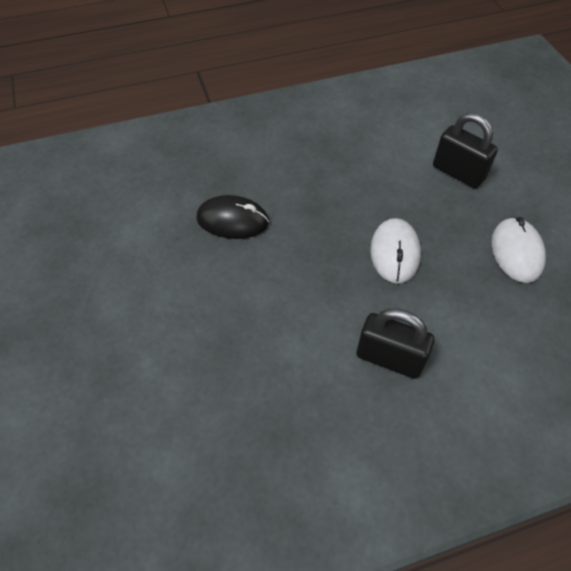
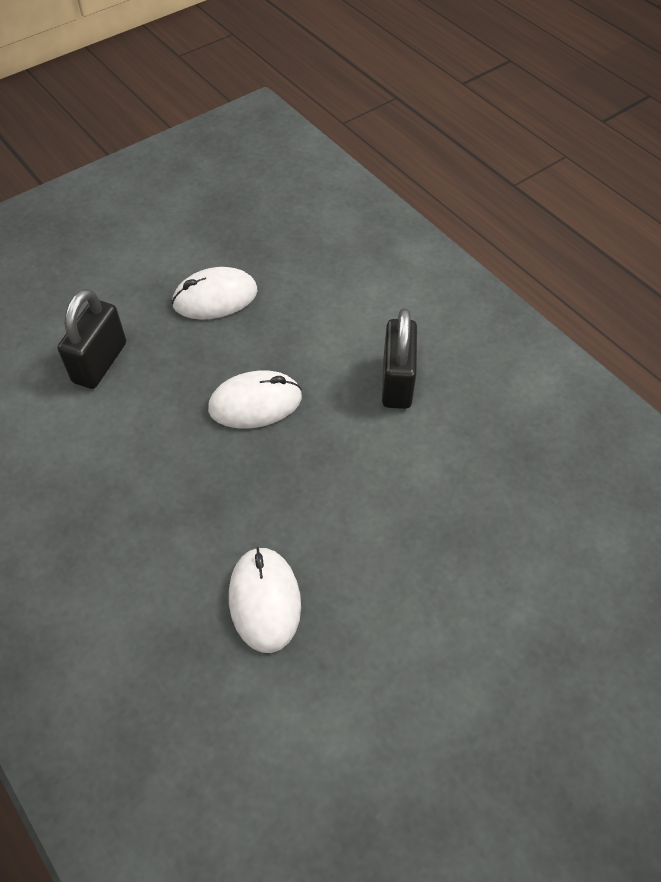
camera: 110 degrees left, 0 degrees up
(232, 220) = (265, 600): black mouse -> white mouse

